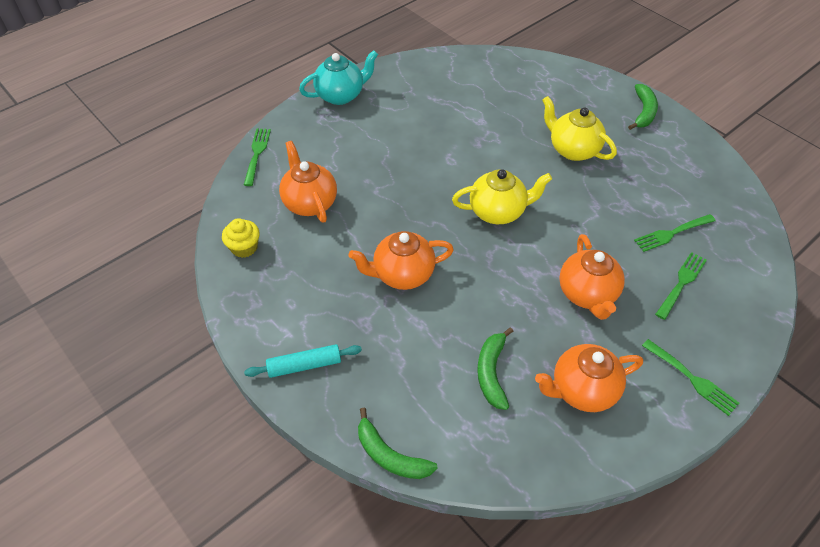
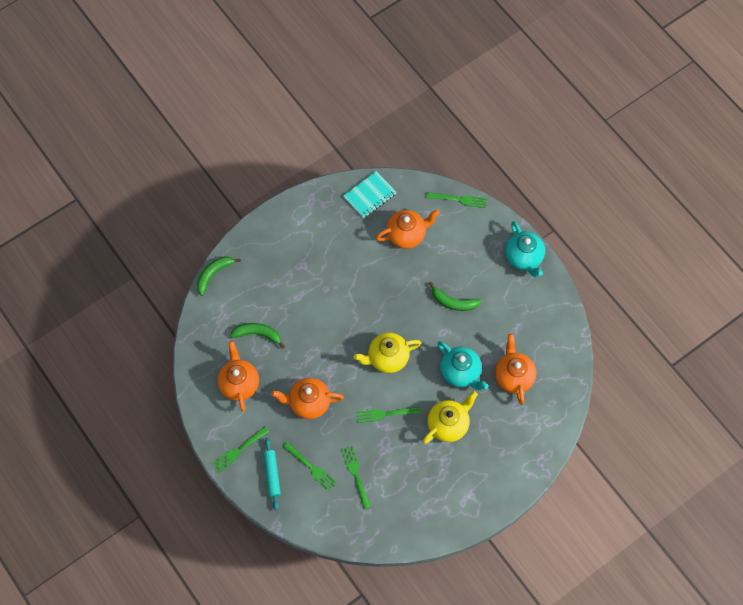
camera: 95 degrees right, 15 degrees up
(244, 247) = (369, 195): yellow cupcake -> turquoise notebook
(304, 365) = (276, 232): turquoise rolling pin -> turquoise rolling pin (272, 475)
(402, 274) = (337, 290): orange teapot -> orange teapot (513, 376)
(498, 212) = (387, 358): yellow teapot -> yellow teapot turned 75 degrees clockwise
(502, 142) = (460, 372): none -> turquoise teapot
(577, 209) = (385, 414): none -> green fork
(643, 112) = (490, 493): green banana -> green banana (453, 302)

